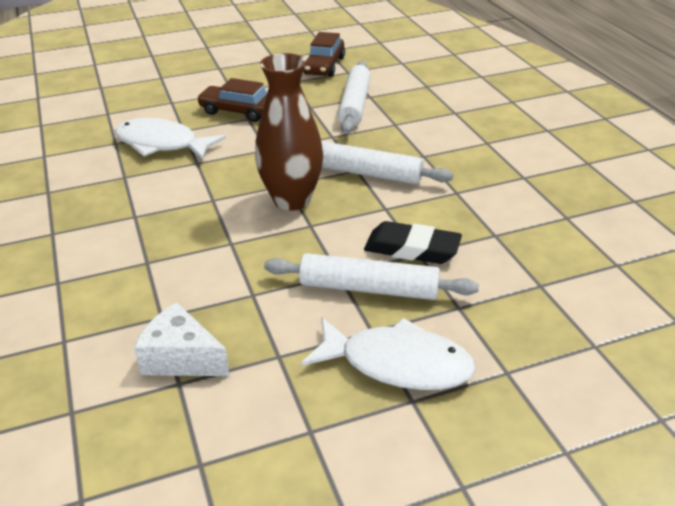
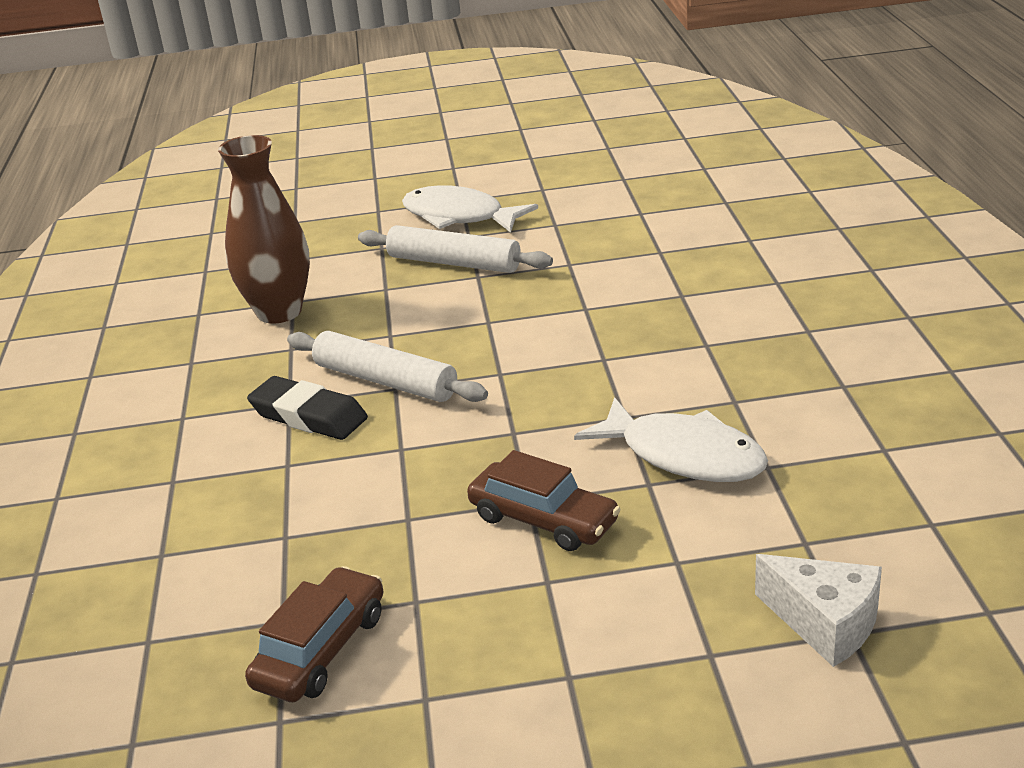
camera: 165 degrees left, 5 degrees down
(181, 359) = (638, 225): white cheese -> white cheese (825, 623)
(292, 200) = (499, 351): brown vase -> brown vase (279, 312)
(354, 105) = (326, 515): white rolling pin -> none
(412, 249) = (389, 292): black eraser -> black eraser (308, 416)

